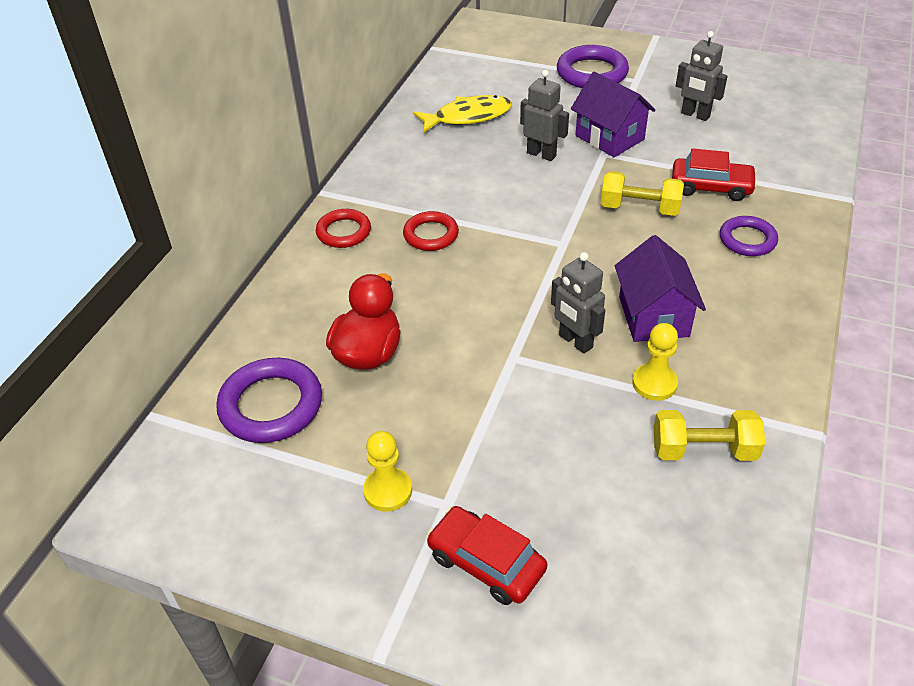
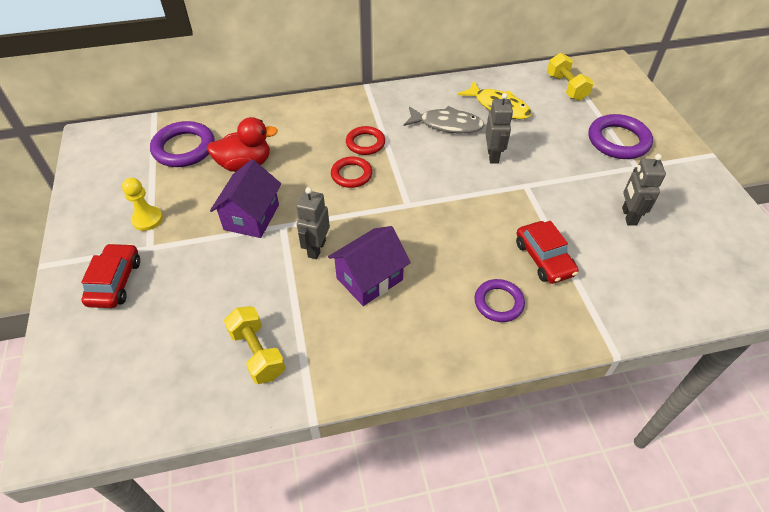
camera: 55 degrees right, 5 degrees up
(344, 232) = (338, 109): red ring -> red ring (351, 174)
(461, 163) = (447, 125): none -> grey fish
(609, 137) = (548, 181): purple house -> purple house (251, 217)
(639, 208) = (480, 228): yellow dumbbell -> yellow dumbbell (566, 87)
(654, 383) = (304, 304): yellow pawn -> none

